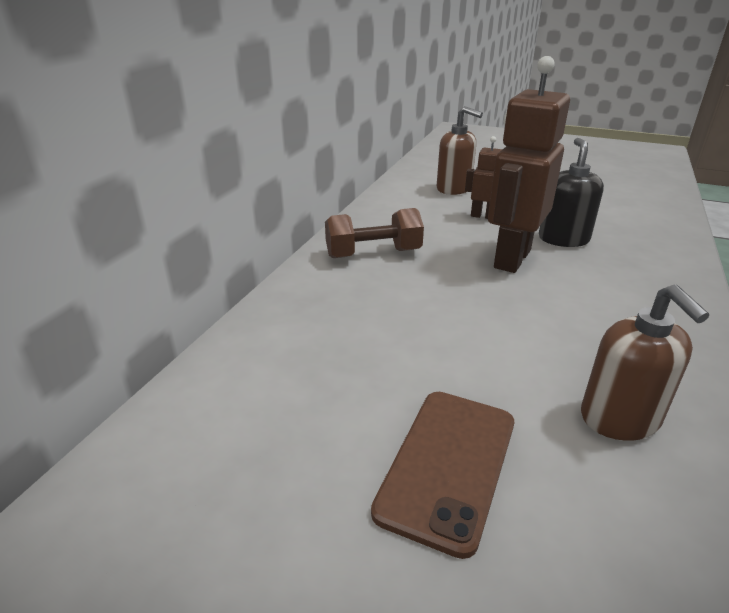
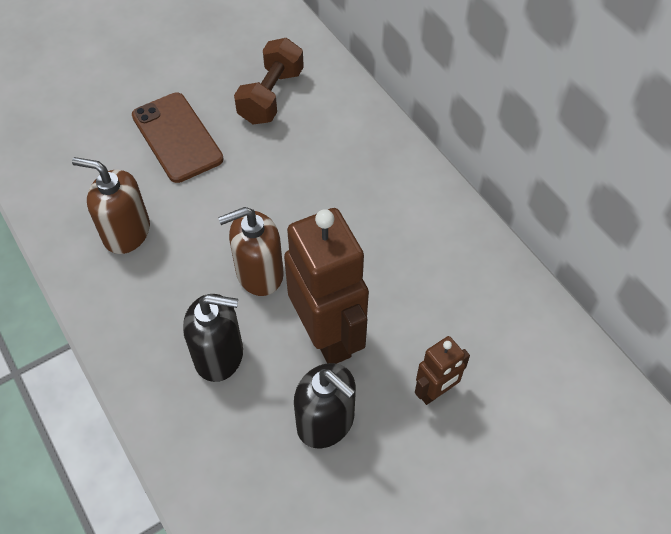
camera: 125 degrees right, 25 degrees up
(373, 254) = (421, 235): brown dumbbell -> brown dumbbell (271, 96)
(454, 189) = (540, 429): brown soap dispenser -> brown soap dispenser (259, 273)
(606, 294) = (219, 355): none -> black soap dispenser

